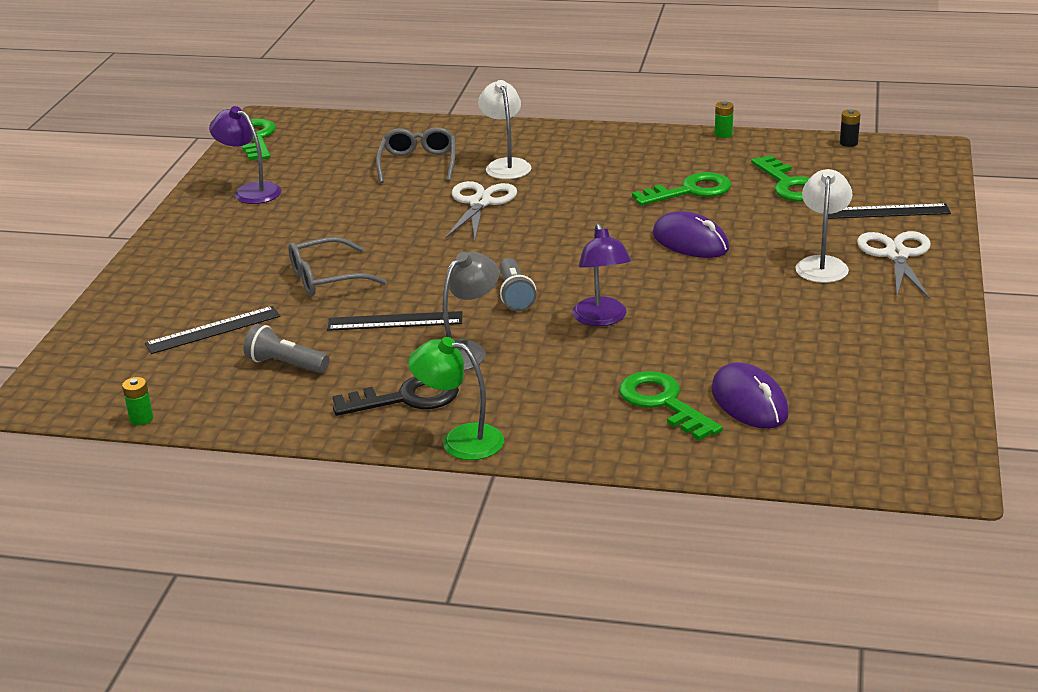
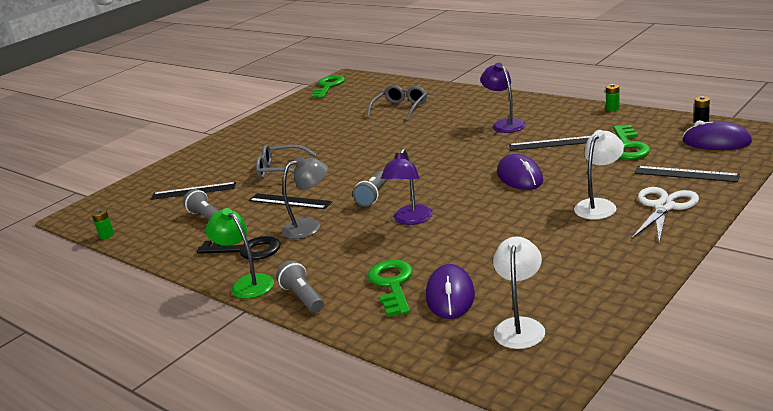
camera: 30 degrees right, 5 degrees down
(250, 191) = (295, 115): purple lamp -> purple lamp (504, 124)
(480, 203) = (412, 136): white scissors -> none
(506, 165) = (450, 114): white lamp -> white lamp (520, 326)
(561, 441) = (303, 297): none -> grey flashlight
(690, 191) = (553, 143): green key -> black ruler
(887, 167) = (716, 142): none -> purple mouse

